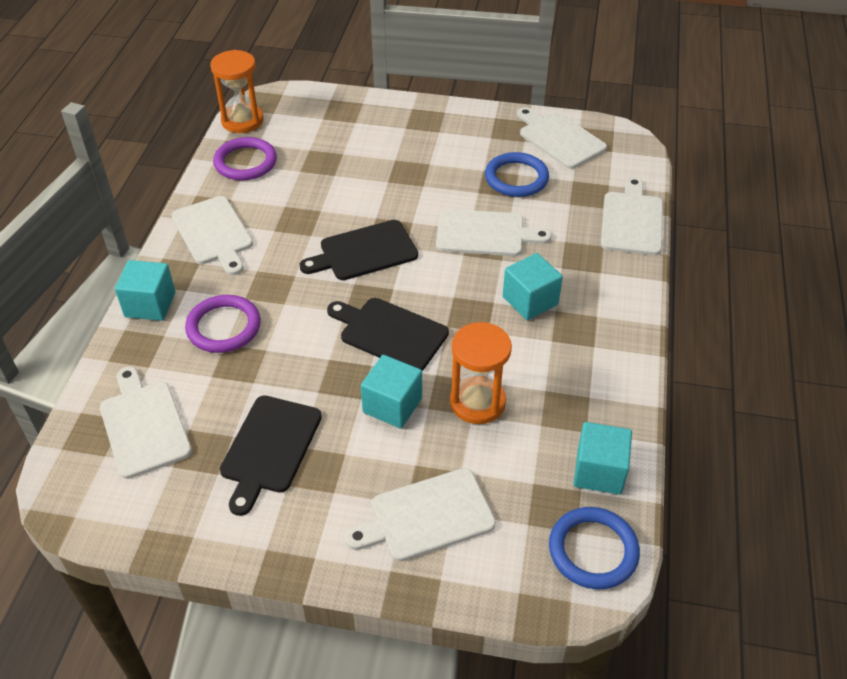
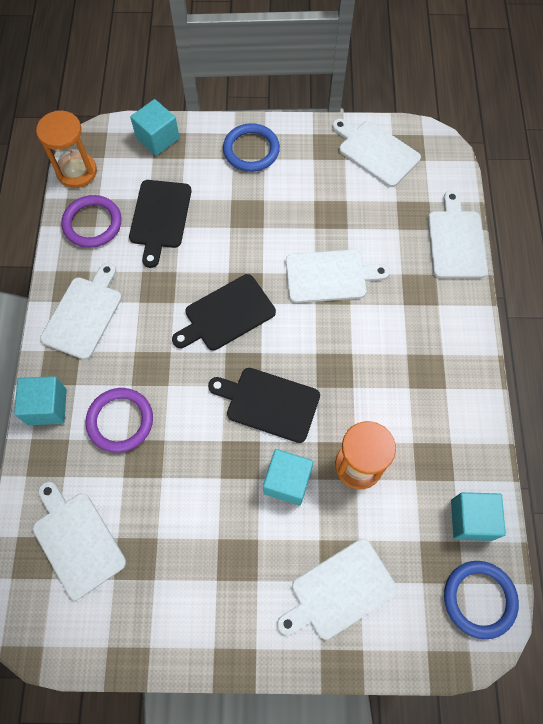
camera: 10 degrees left, 20 degrees up
(213, 233) = (84, 314): white cutting board -> white cutting board turned 120 degrees counterclockwise
(269, 448) = (192, 545): black cutting board -> black cutting board (160, 217)
(516, 178) = (345, 206): blue ring -> blue ring (251, 150)
(530, 301) = (383, 347): turquoise cube -> turquoise cube (157, 138)

